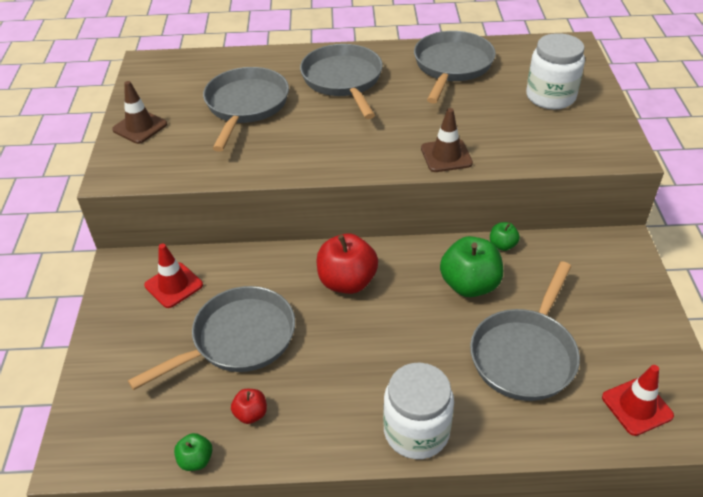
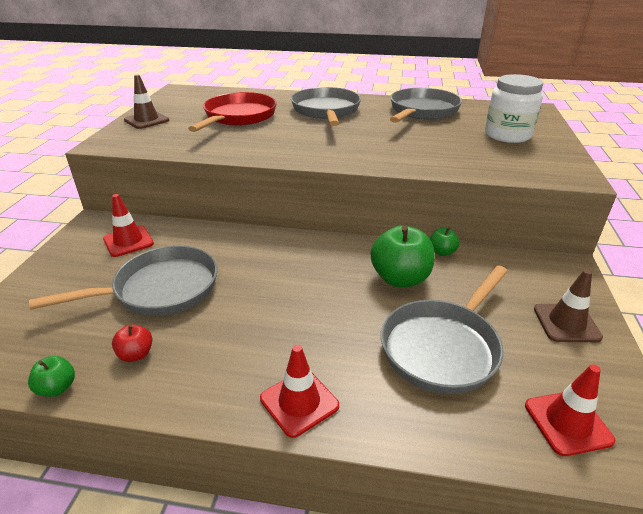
camera: 10 degrees right, 10 degrees down
(246, 106) = (238, 117): grey pan -> red pan
(347, 282) = (282, 260): red apple -> none
(416, 431) = (299, 402): white jar -> red traffic cone
(446, 156) = (397, 161): brown traffic cone -> brown traffic cone (566, 323)

